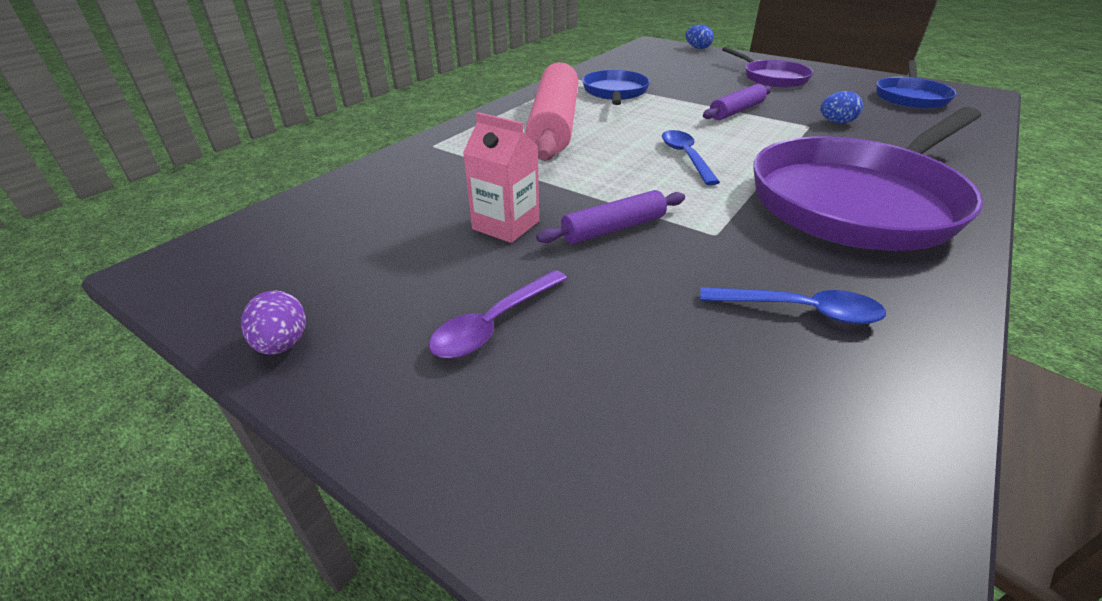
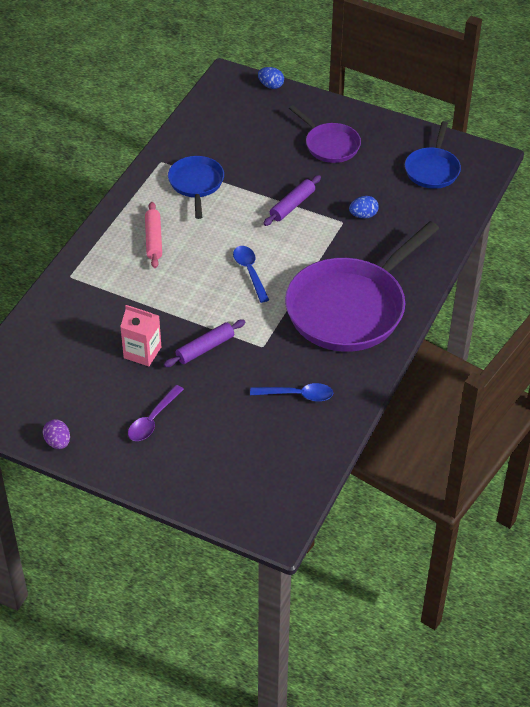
camera: 10 degrees left, 10 degrees up
(554, 125) = (153, 239): pink rolling pin -> pink rolling pin, size x0.51

